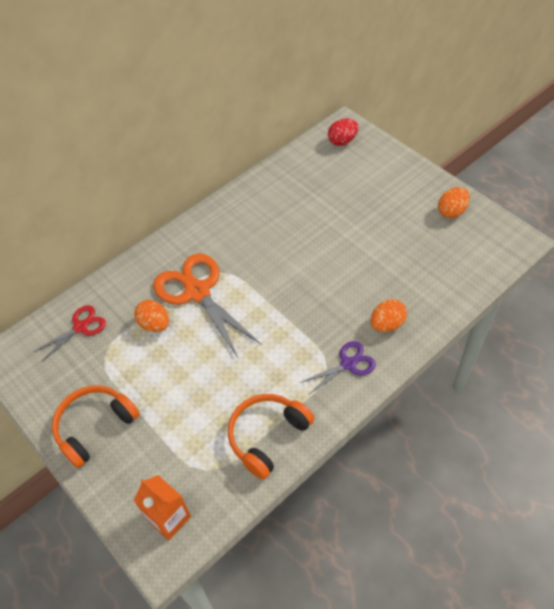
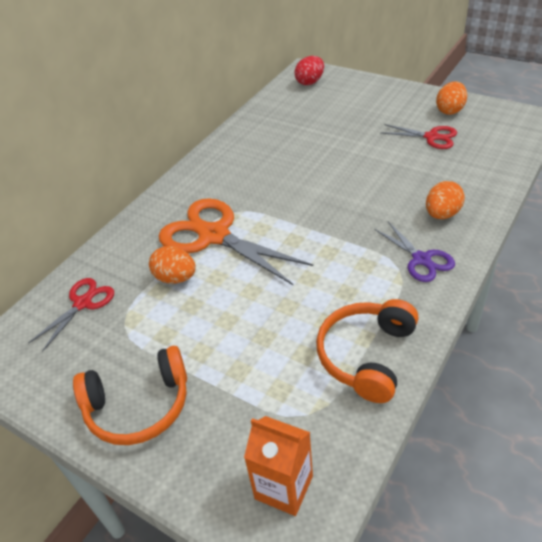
camera: 15 degrees left, 10 degrees down
(95, 427) = (139, 406): orange headphones -> orange headphones turned 135 degrees counterclockwise
(348, 364) = (421, 260): purple scissors -> purple scissors turned 105 degrees clockwise
(419, 238) = (431, 137): none -> red scissors

